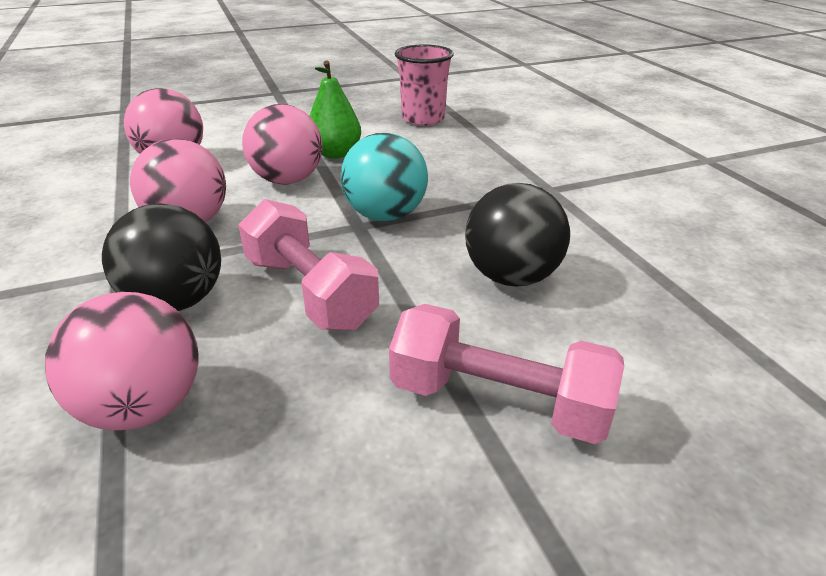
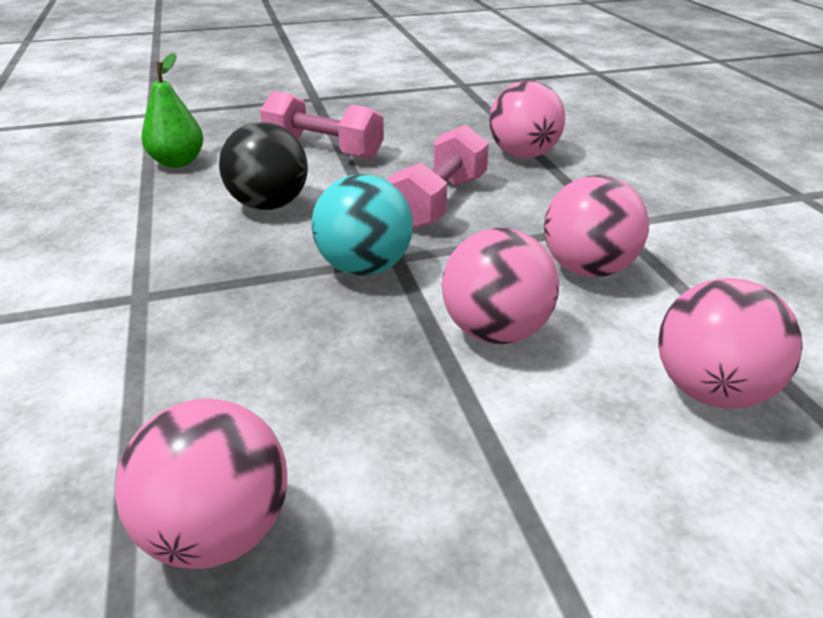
camera: 175 degrees left, 0 degrees up
(176, 302) = (543, 200): black ball -> none
(309, 292) = (439, 202): pink dumbbell -> pink dumbbell turned 60 degrees clockwise
(335, 154) = (429, 394): green pear -> green pear (178, 162)
(423, 119) = (218, 531): pink cup -> pink ball

